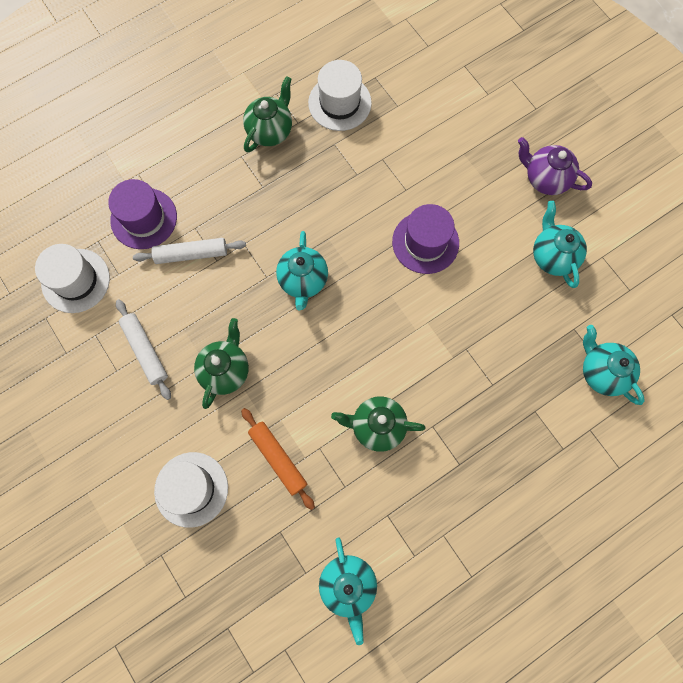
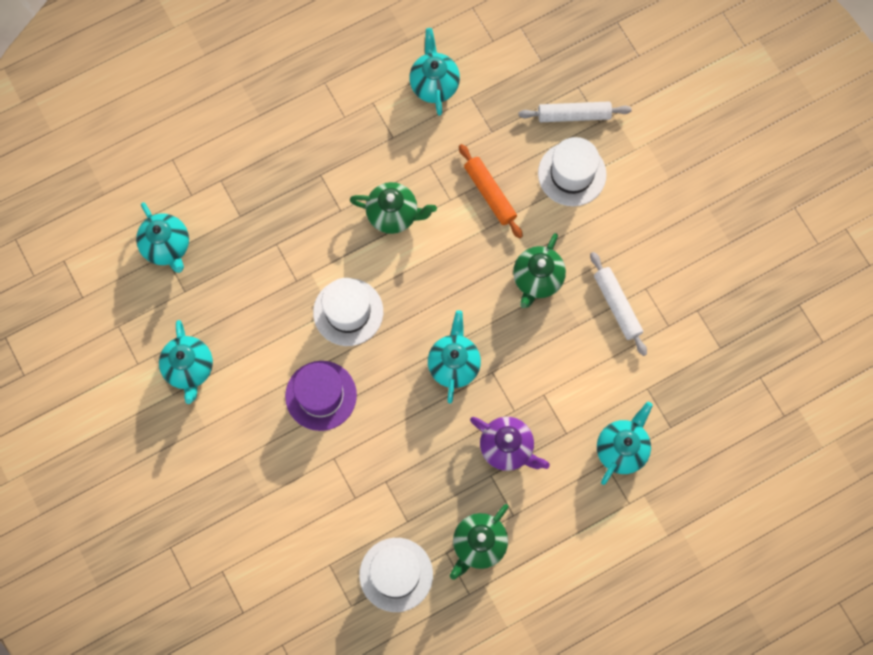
camera: 175 degrees left, 0 degrees up
(75, 280) = (691, 385): white hat -> white hat (348, 312)
(144, 218) = (621, 449): purple hat -> turquoise teapot
(191, 254) = (570, 404): white rolling pin -> white rolling pin (574, 115)
(545, 179) = (178, 457): purple teapot -> purple teapot (507, 448)

